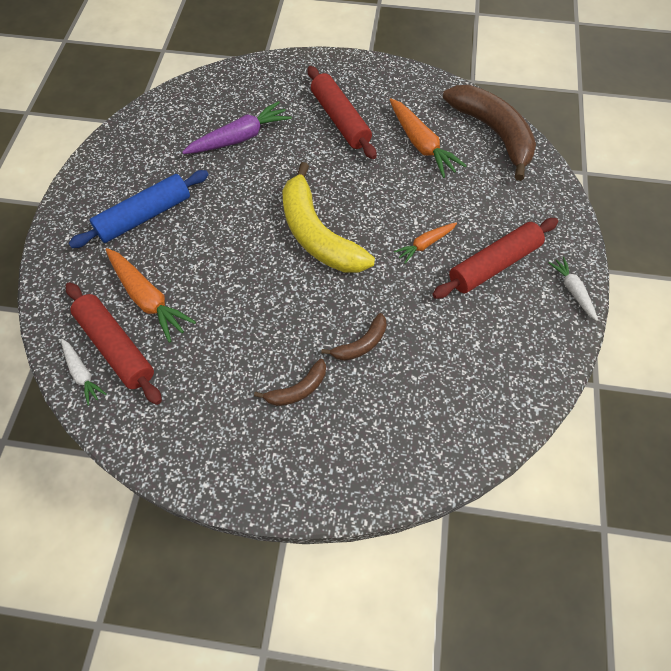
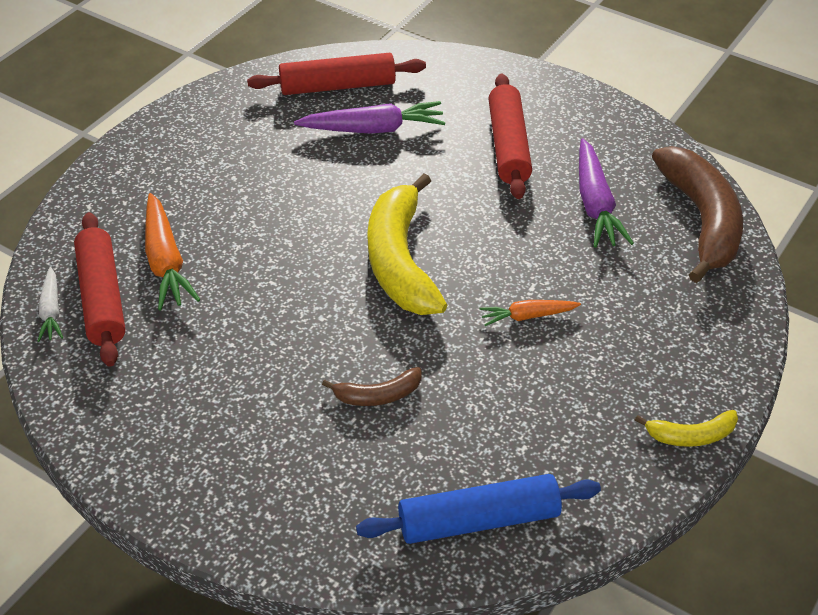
camera: 25 degrees right, 15 degrees down
(144, 216) = (214, 177): blue rolling pin -> blue rolling pin (478, 520)
(298, 389) = (273, 414): brown banana -> none
(421, 144) = (595, 204): orange carrot -> purple carrot
(494, 264) = (603, 369): red rolling pin -> red rolling pin (337, 86)
(573, 291) = (691, 435): white carrot -> yellow banana

